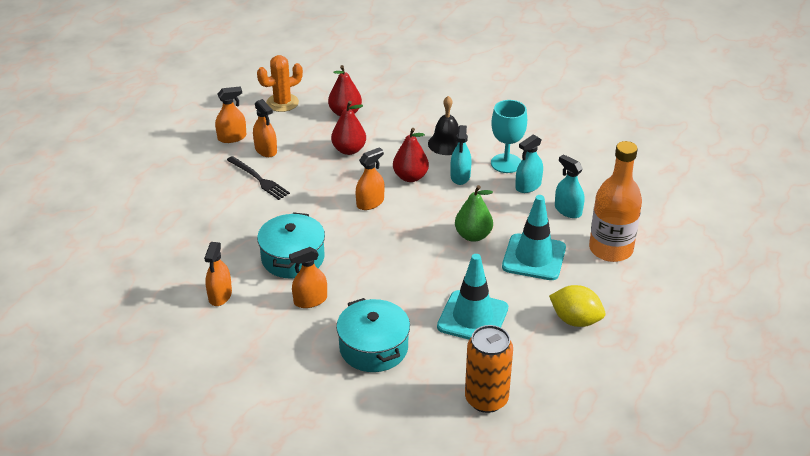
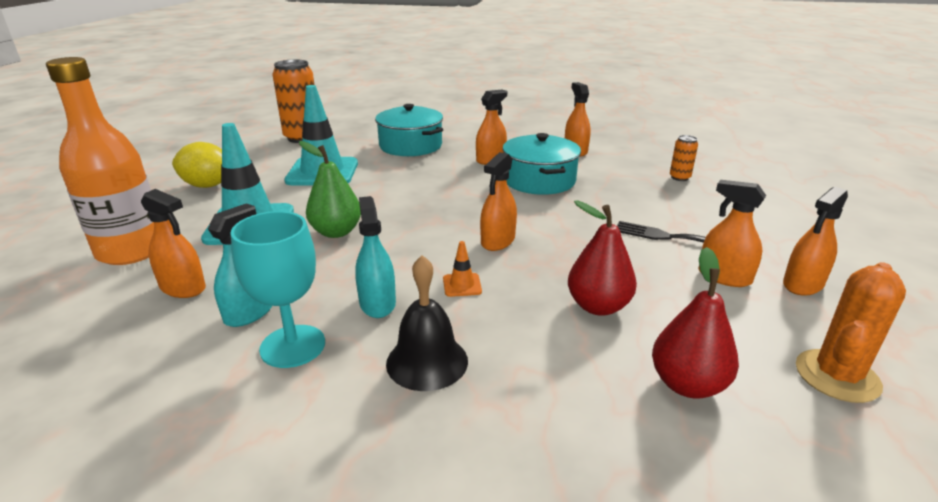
camera: 160 degrees right, 10 degrees down
(178, 234) = (679, 177): none -> orange can
(410, 177) = (462, 285): red pear -> orange traffic cone
(568, 210) = (183, 288): turquoise spray bottle -> orange spray bottle

